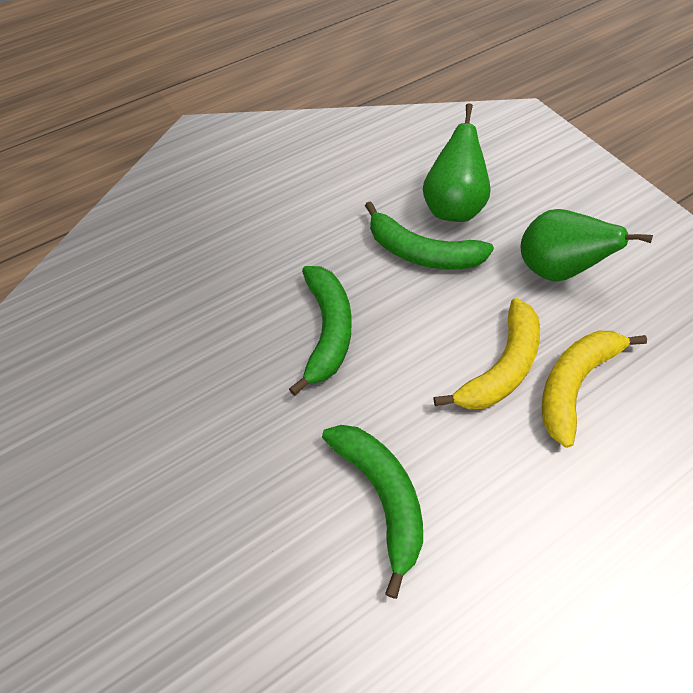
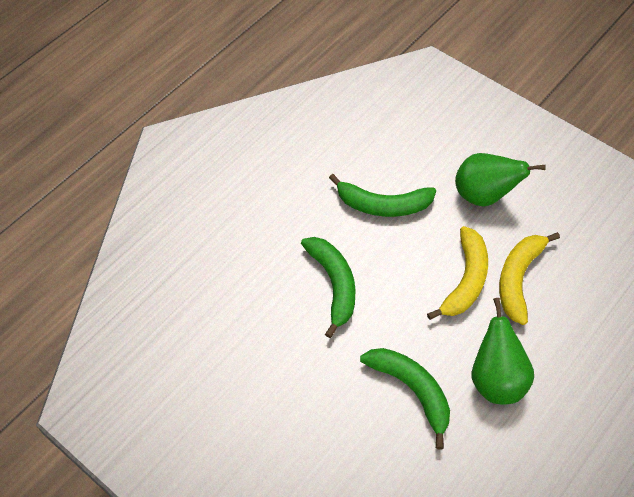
camera: 15 degrees left, 0 degrees up
(452, 207) = (394, 161): green pear -> green pear (496, 379)

